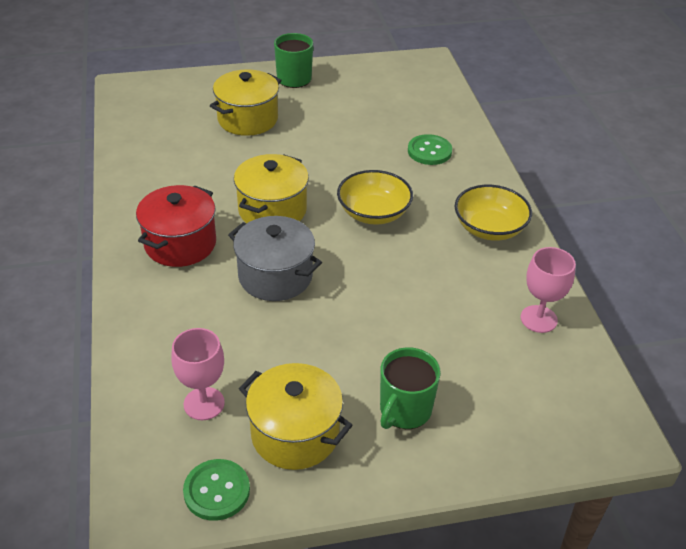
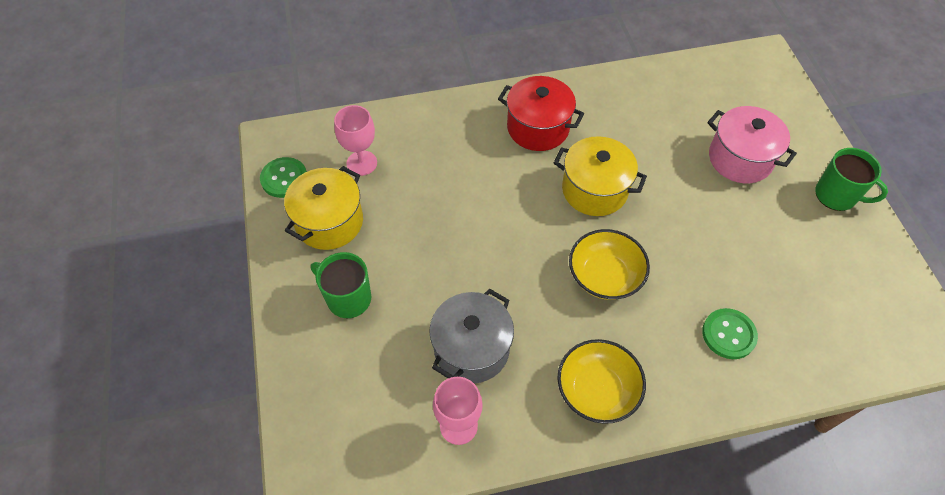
camera: 90 degrees right, 15 degrees up
(247, 119) = (740, 159): yellow pot -> pink pot
(275, 276) = (503, 198): grey pot -> grey pot (471, 349)

